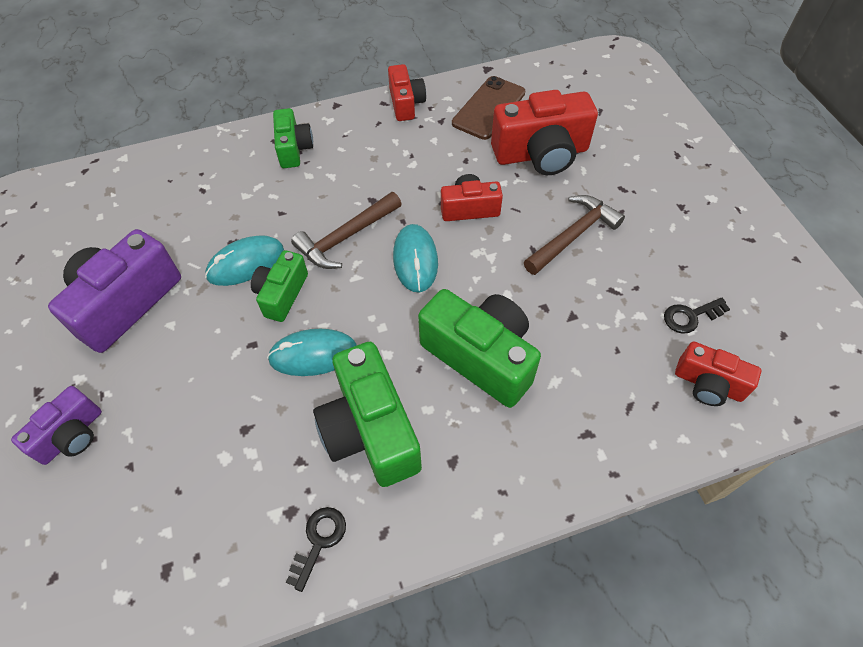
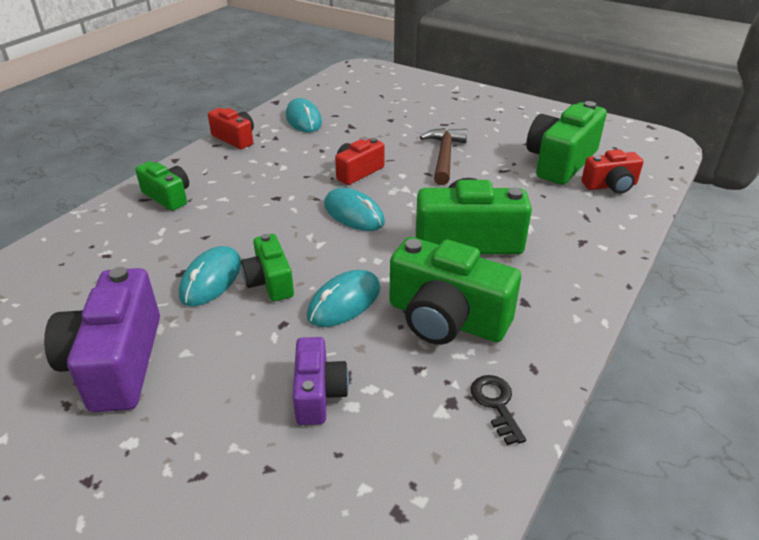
camera: 40 degrees left, 20 degrees down
(71, 435) = (174, 487): purple camera -> purple camera (318, 394)
(345, 237) = (282, 226): brown hammer -> none
(489, 108) = (303, 119): brown phone -> turquoise mouse
(541, 154) = (370, 128): red camera -> none
(690, 316) = (560, 162): black key -> green camera

